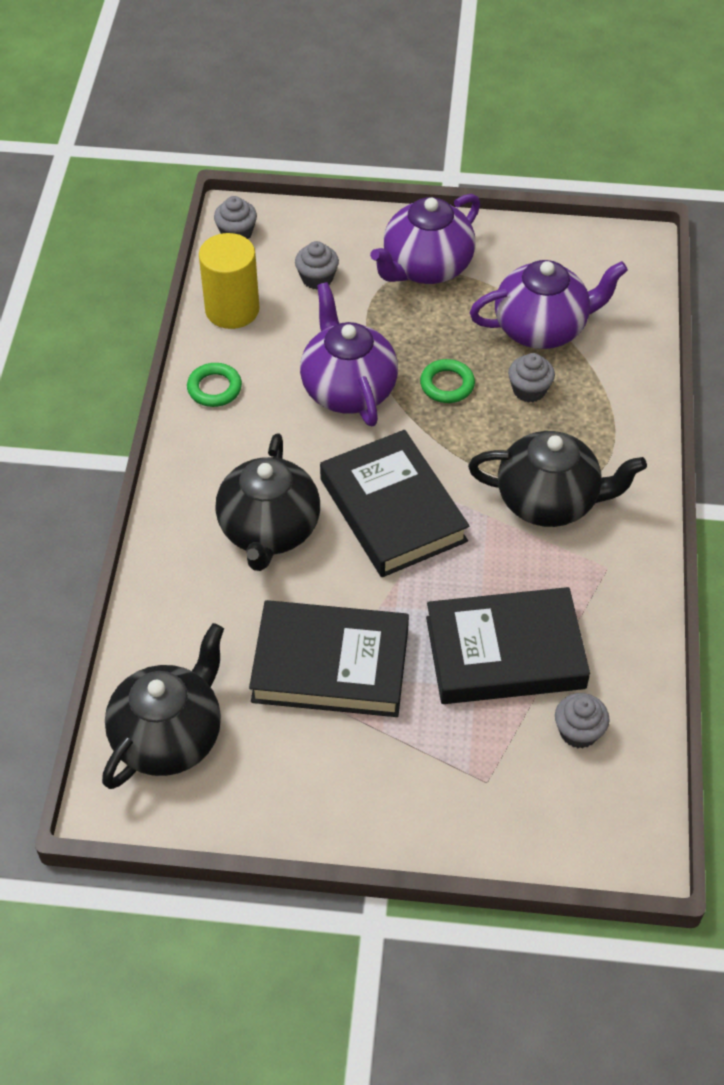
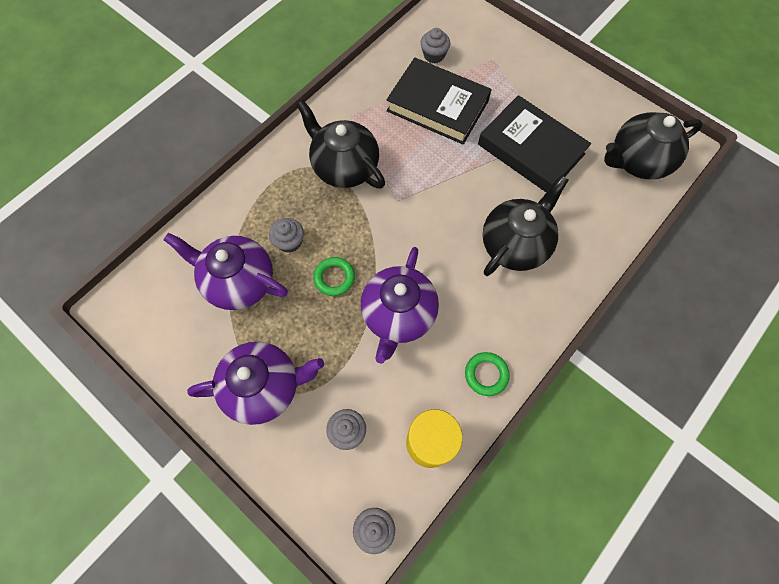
camera: 145 degrees left, 15 degrees up
(393, 510) = (434, 214): black book -> none

